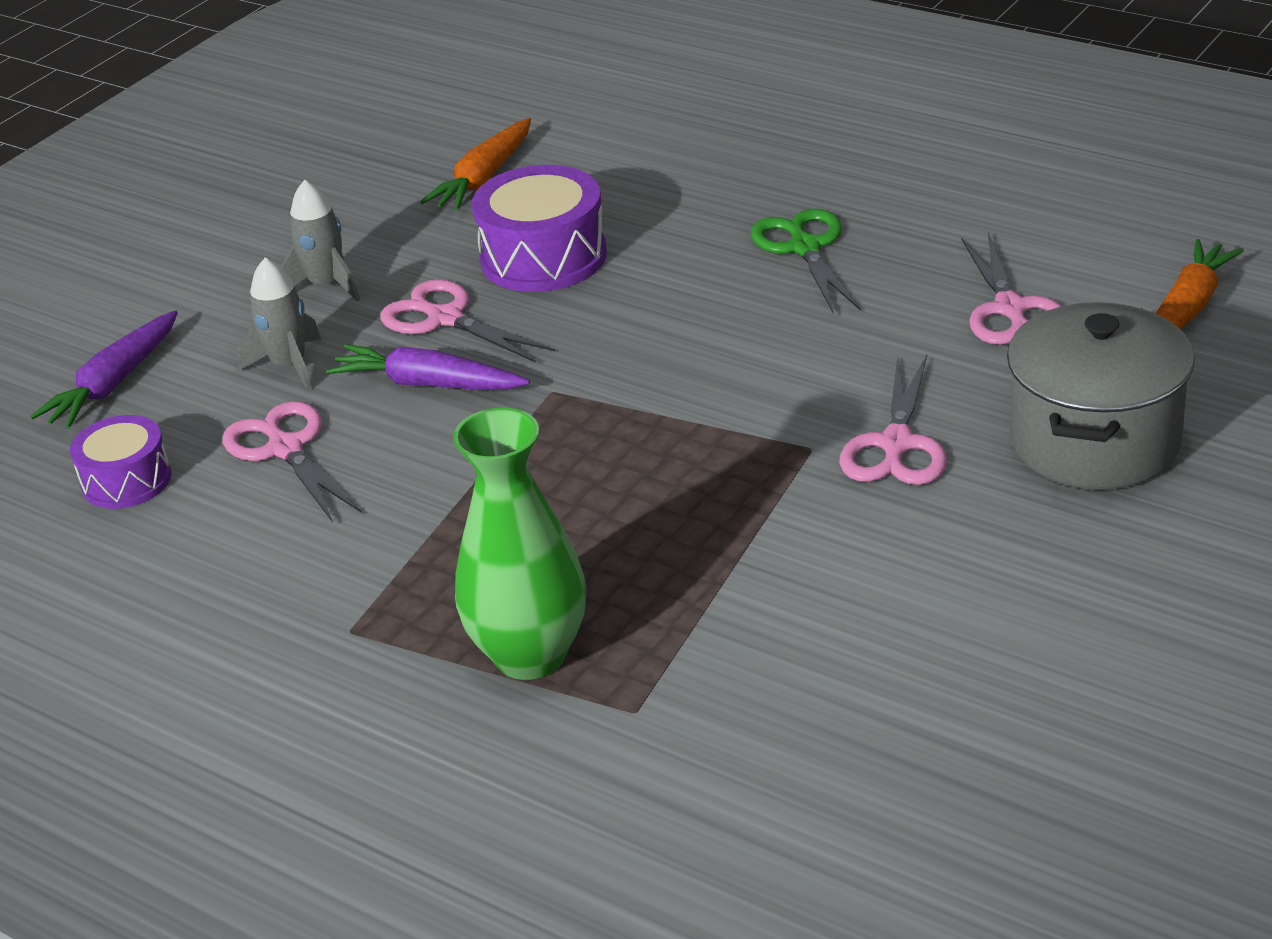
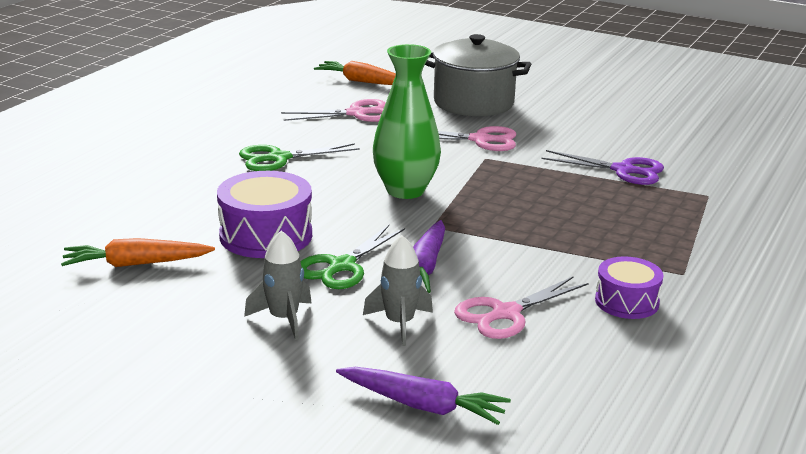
camera: 100 degrees left, 10 degrees down
(126, 480) = (555, 378): purple drum -> purple drum (626, 302)
(445, 318) = (342, 266): pink scissors -> green scissors
(484, 178) = (136, 264): orange carrot -> orange carrot turned 150 degrees clockwise
(530, 655) = (680, 221): green vase -> green vase (405, 190)
(754, 612) = (623, 170): none -> purple scissors

